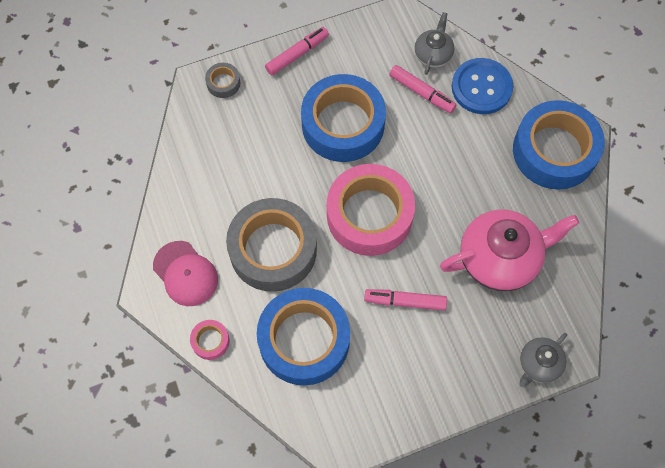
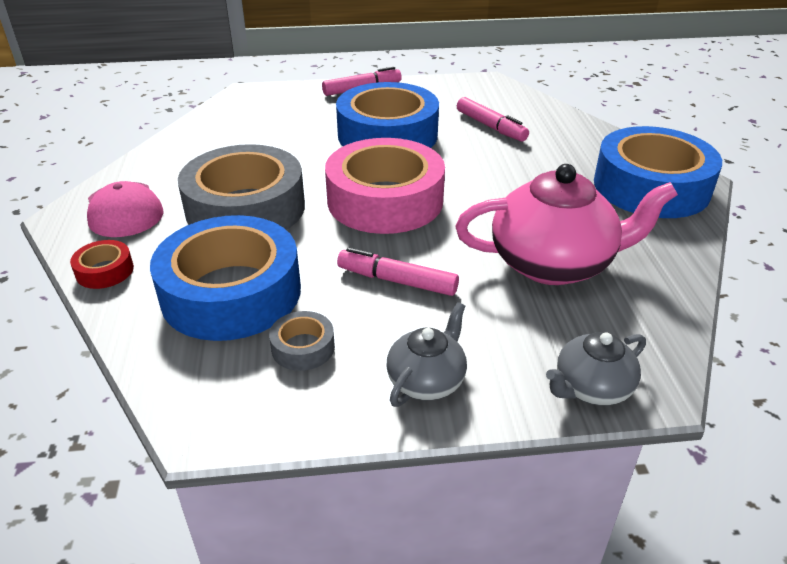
camera: 15 degrees right, 30 degrees down
(210, 341) = (105, 271): pink tape -> red tape
(223, 83) = (273, 95): grey tape -> grey tape (303, 347)
(433, 54) = (513, 106): grey teapot -> grey teapot (427, 380)
(481, 87) = (565, 132): blue button -> none

